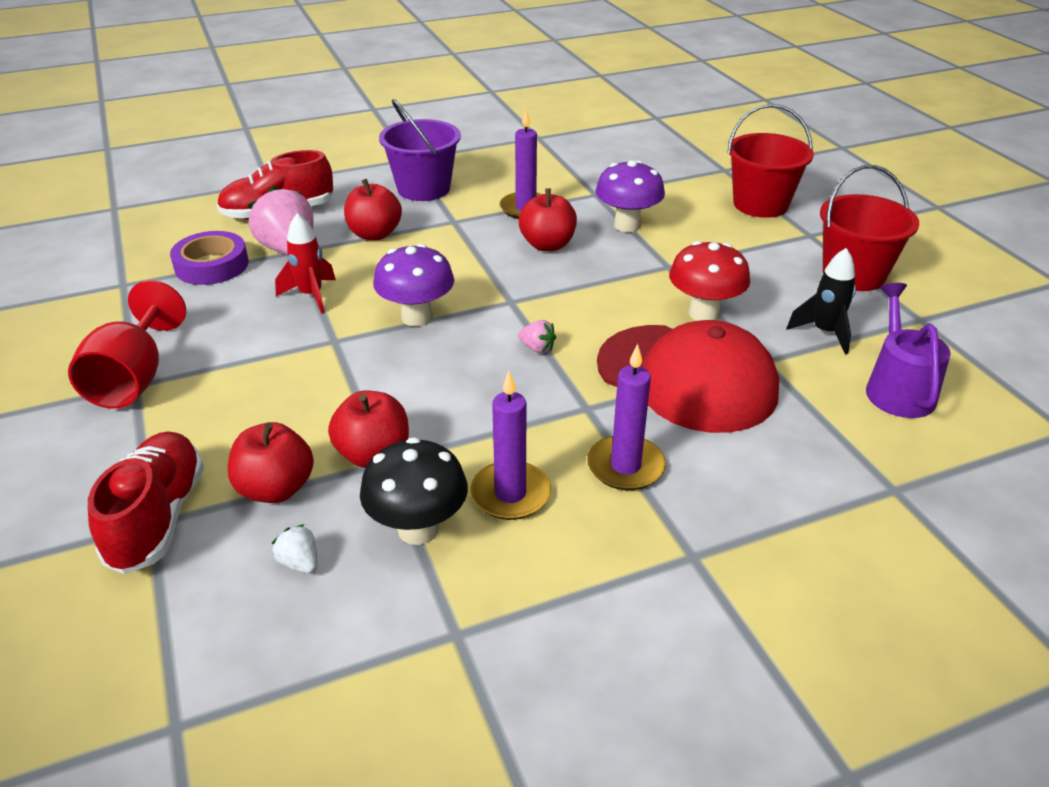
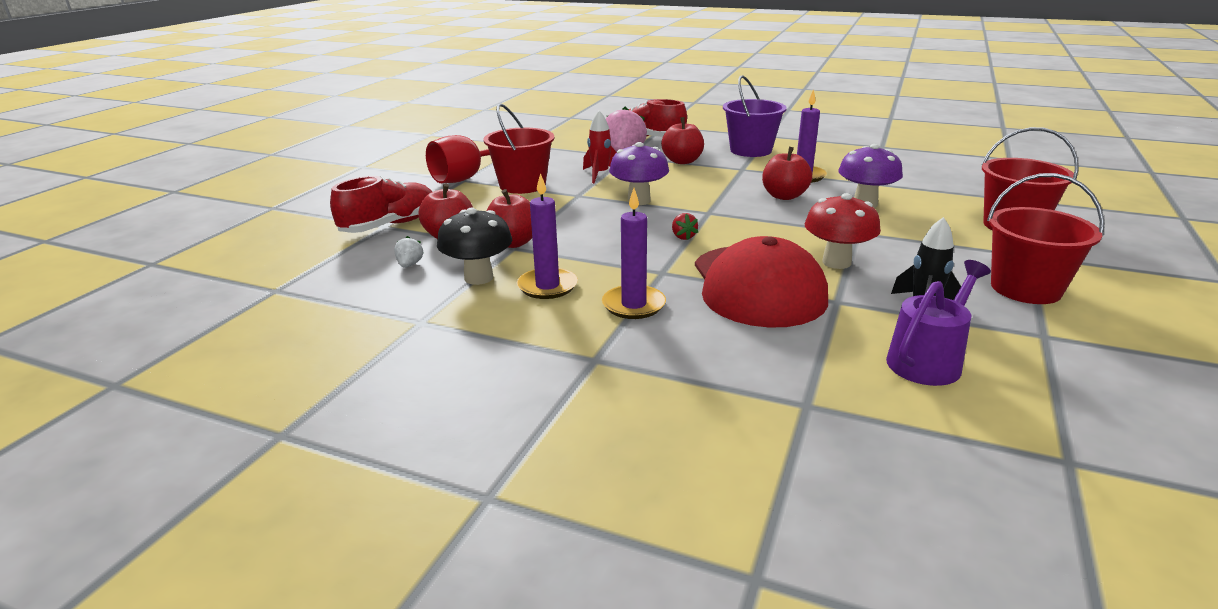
camera: 45 degrees right, 10 degrees down
(212, 265) = (575, 149): purple tape -> none
(237, 357) = (522, 185): none -> red bucket
(537, 348) = (683, 237): pink strawberry -> red strawberry

